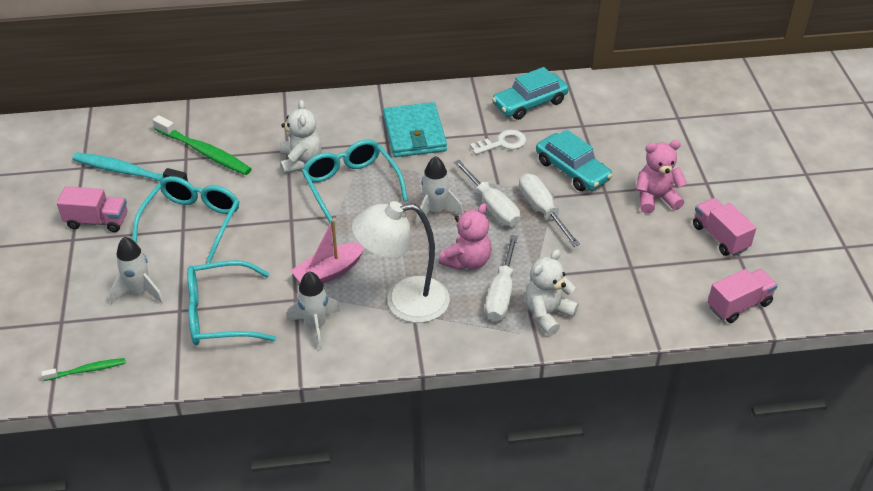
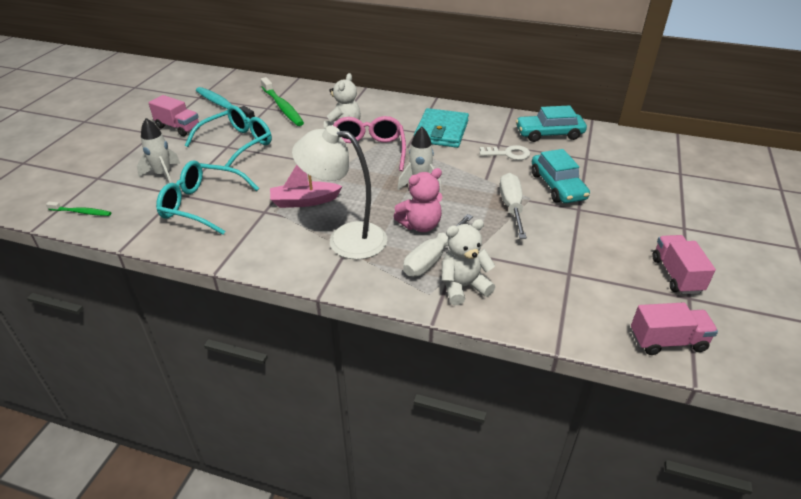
camera: 25 degrees right, 5 degrees down
(315, 326) = (263, 234): white rocket -> none
(351, 186) = (367, 151): turquoise glasses -> pink glasses
(492, 207) = (469, 193): white screwdriver -> none
(656, 199) = (625, 227): pink teddy bear -> none

